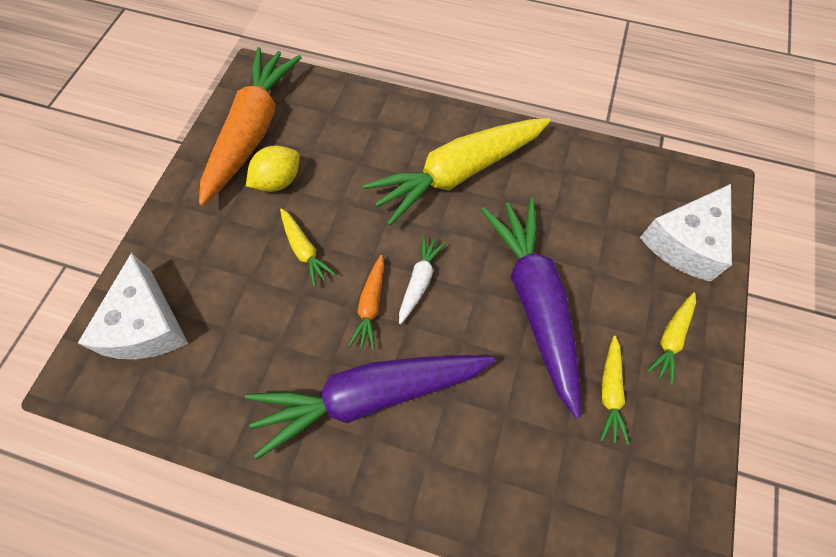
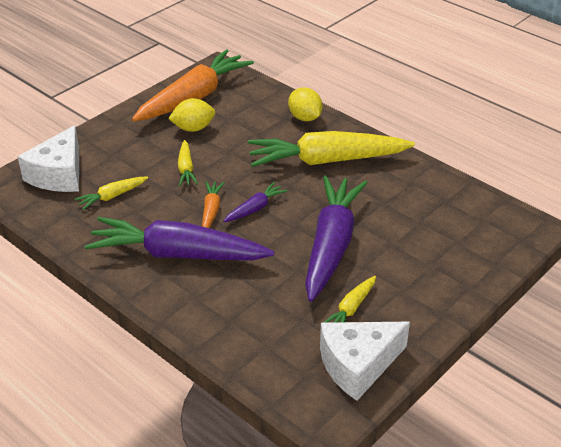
camera: 25 degrees right, 25 degrees down
(371, 306) = (211, 210): orange carrot -> orange carrot turned 150 degrees clockwise
(398, 117) = (305, 118): none -> yellow lemon
(419, 281) = (255, 208): white carrot -> purple carrot
(671, 339) = (421, 297): yellow carrot -> yellow carrot (112, 196)
(685, 242) = (478, 250): white cheese -> white cheese (358, 365)

